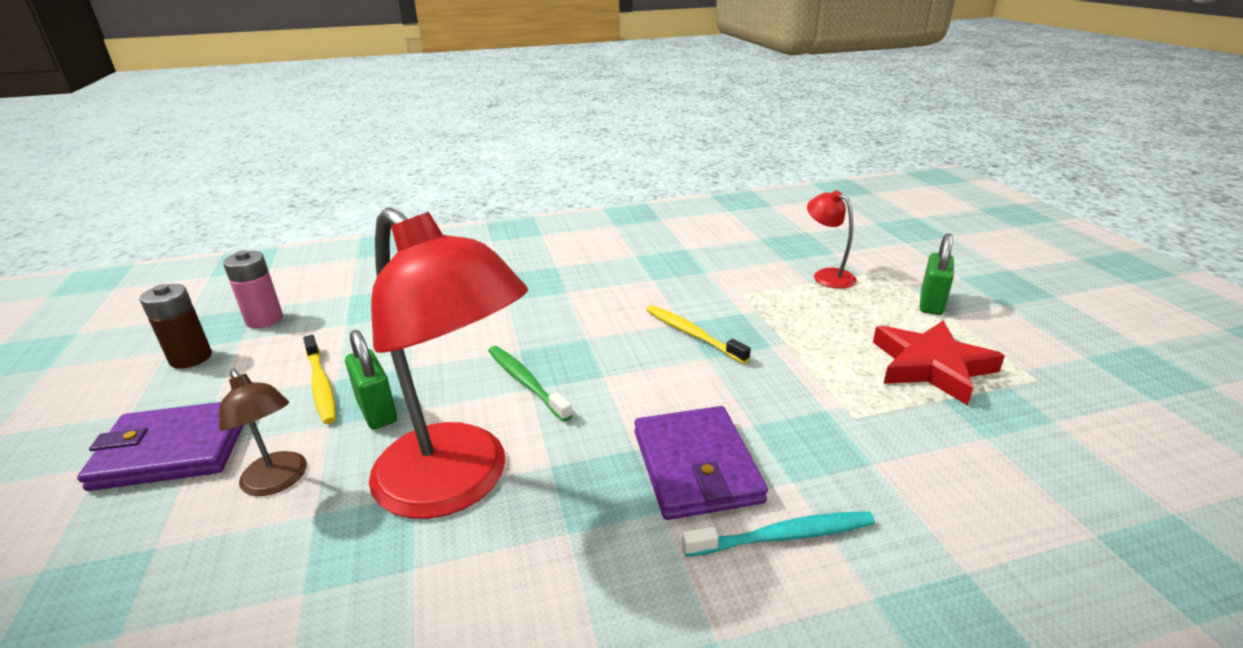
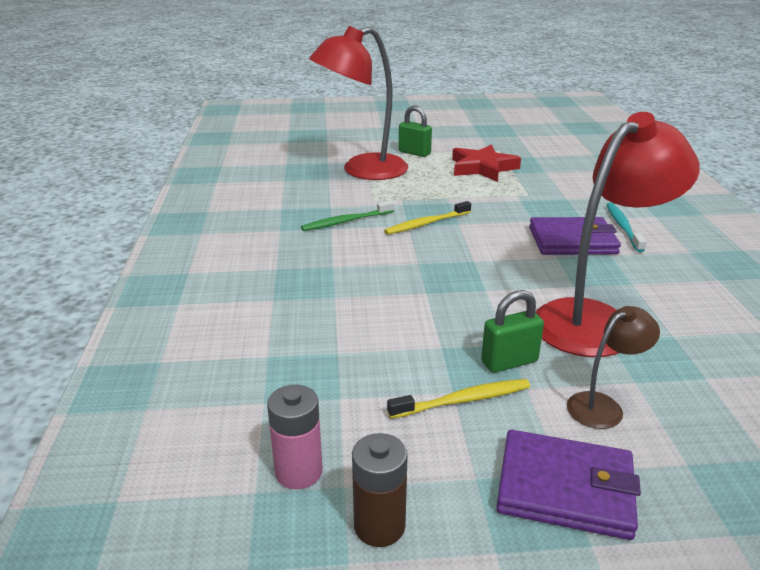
camera: 80 degrees left, 0 degrees up
(173, 450) = (565, 488): purple wallet -> purple wallet turned 75 degrees counterclockwise
(526, 382) = (477, 291): green toothbrush -> green toothbrush (346, 221)
(827, 275) = (362, 170): red lamp -> red lamp, size x2.14

